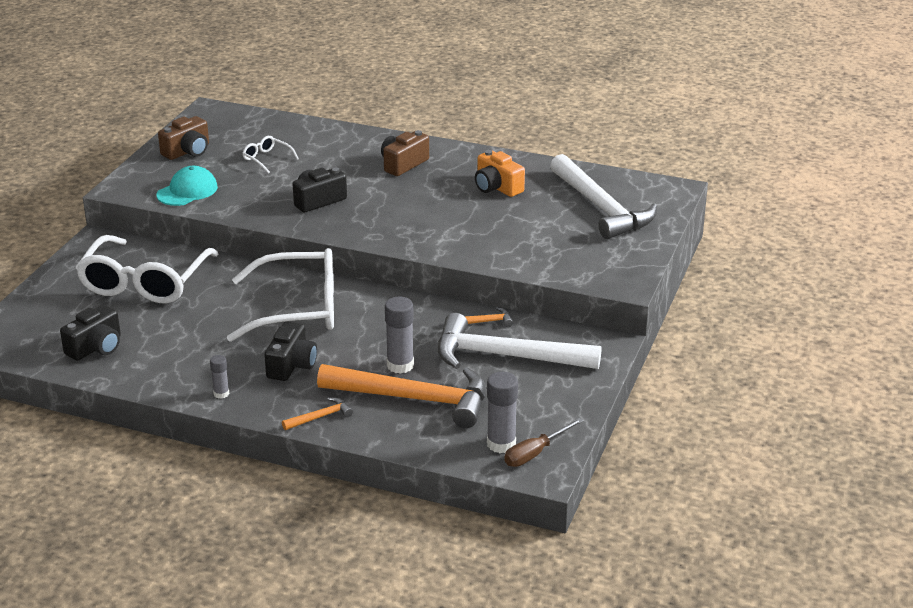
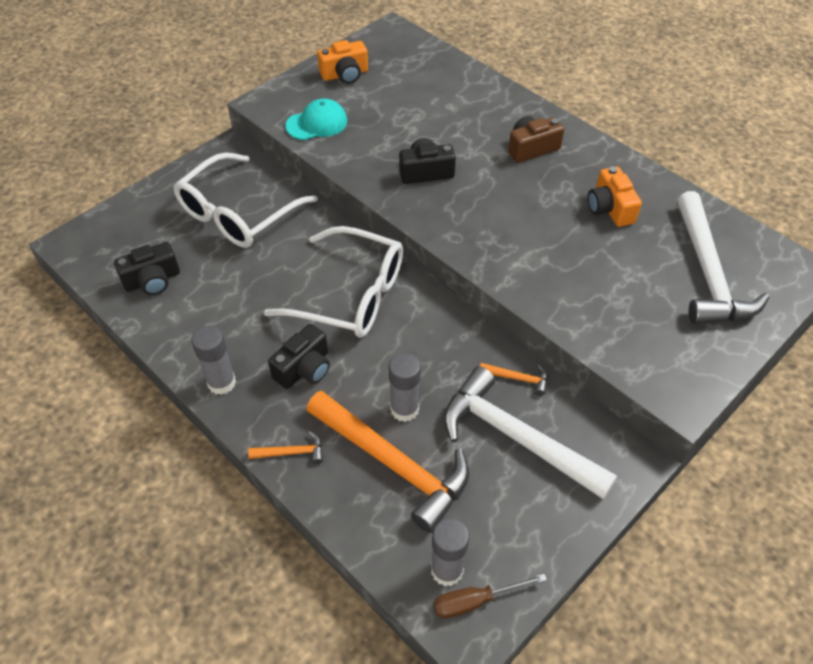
camera: 25 degrees right, 20 degrees up
(187, 151) = (345, 74): brown camera -> orange camera
(221, 394) = (221, 383): grey glue stick -> grey glue stick, size x1.79
(267, 159) = (408, 104): white glasses -> none

